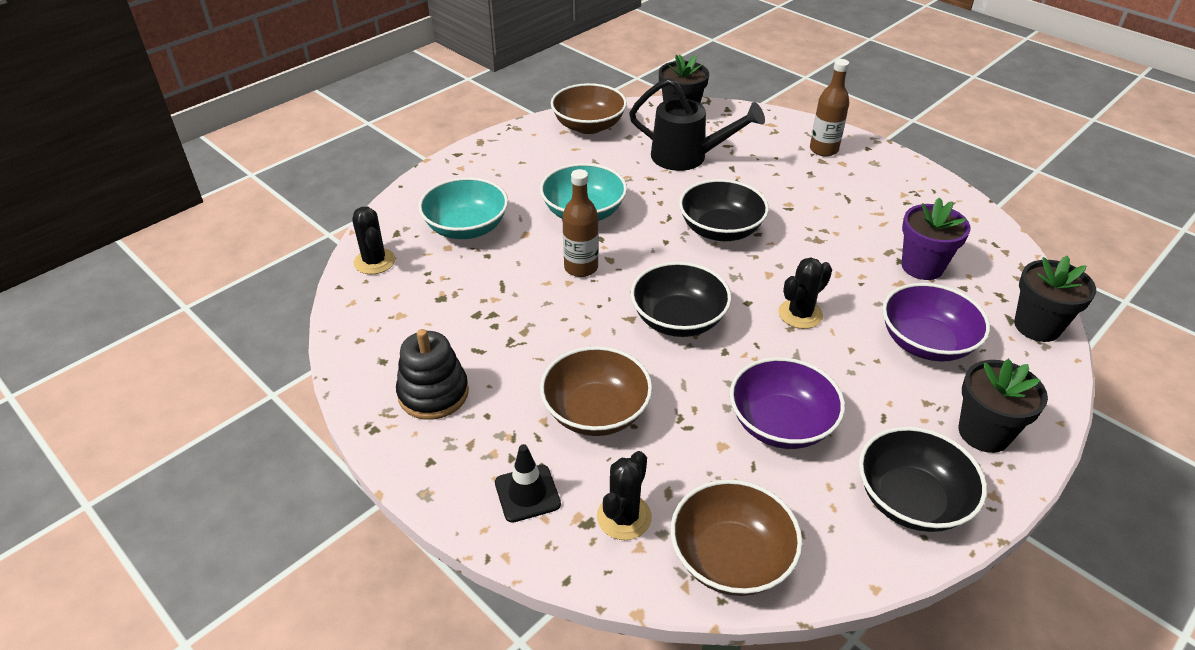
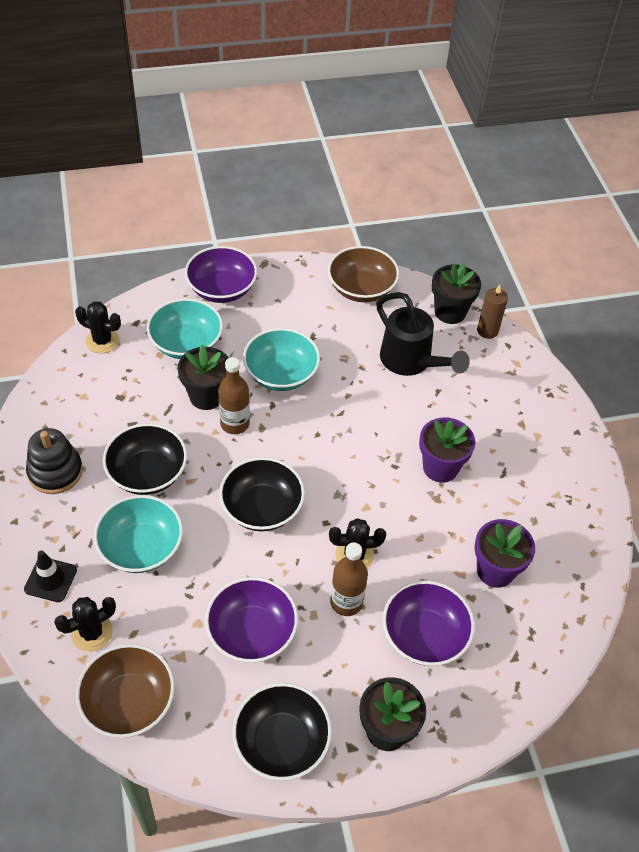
camera: 30 degrees right, 10 degrees up
(374, 261) = (102, 341): black cactus -> black cactus turned 75 degrees counterclockwise
(459, 174) = (222, 289): none -> purple bowl
(596, 412) = (141, 547): brown bowl -> turquoise bowl
(720, 230) = (369, 446): black bowl -> black bowl (147, 473)
(724, 113) = (487, 331): none -> brown candle
(795, 217) = (440, 467): none -> purple flower pot
(823, 150) = (535, 413): brown bottle -> brown bottle (346, 602)
(1037, 326) = (530, 676): black flower pot -> black flower pot (206, 396)

